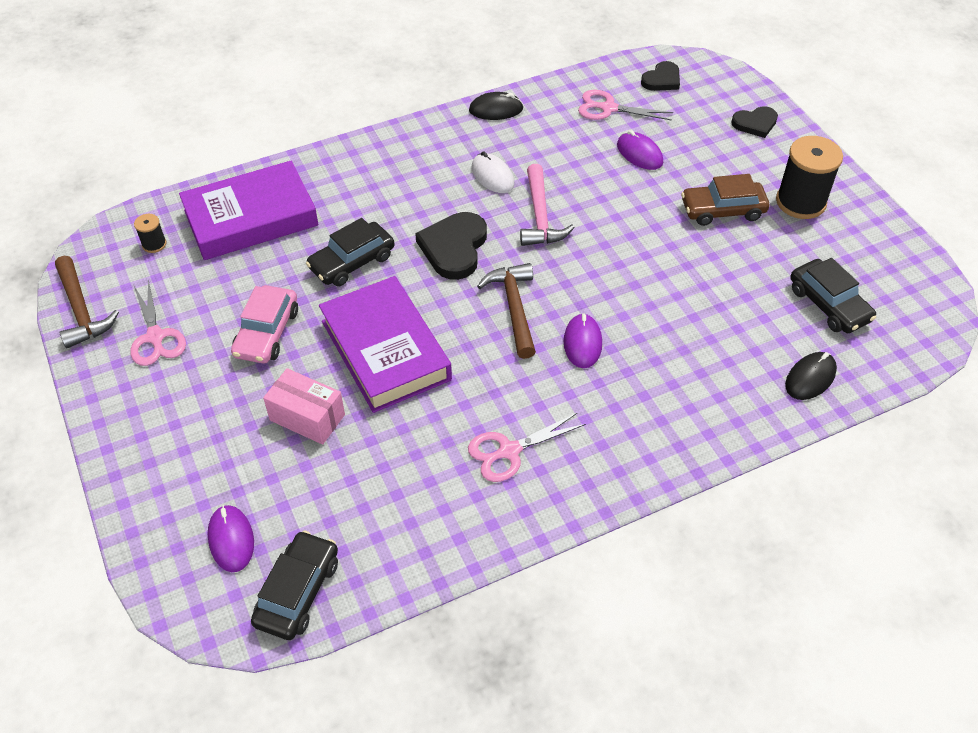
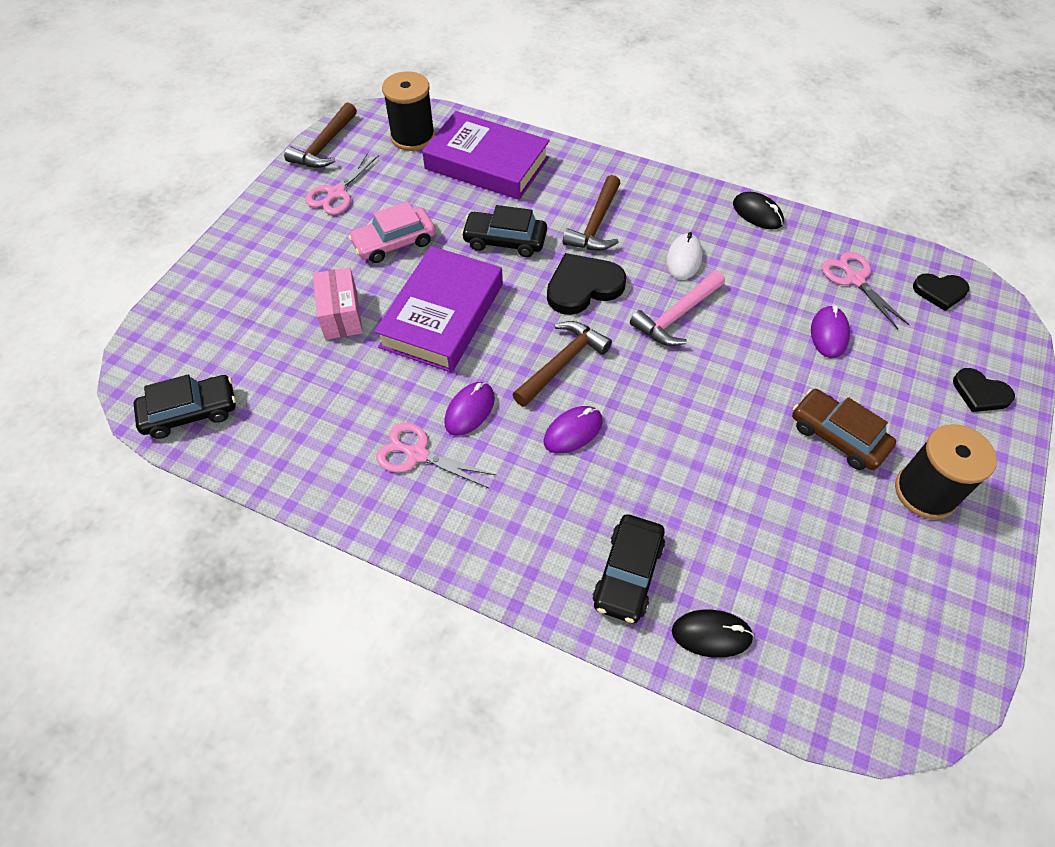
camera: 50 degrees right, 5 degrees up
(154, 244) = (413, 137): black spool -> black spool, size x2.14
(231, 540) = (205, 347): purple mouse -> purple mouse (469, 410)
(401, 199) = (596, 224): none -> brown hammer
(829, 304) = (821, 596): black car -> black car (628, 573)

